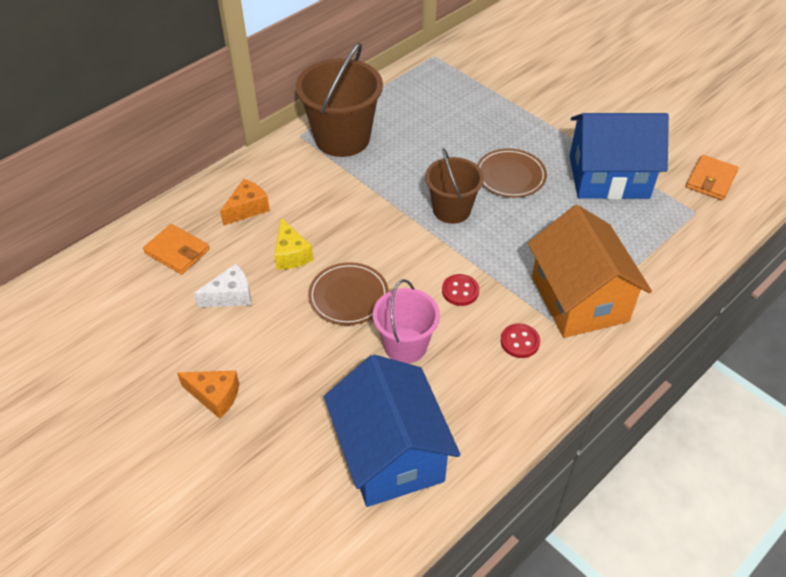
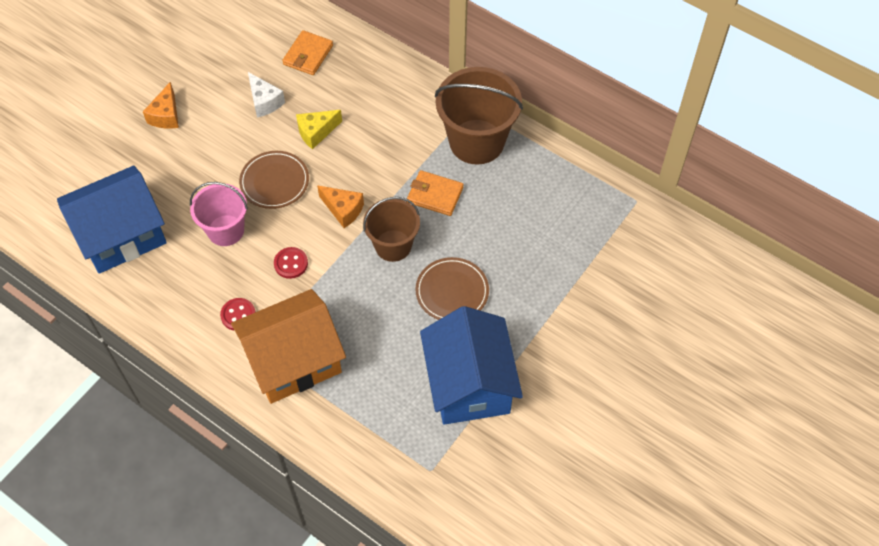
camera: 80 degrees right, 10 degrees up
(247, 209) = (366, 90): orange cheese -> orange cheese (343, 210)
(711, 180) = (486, 489): orange wallet -> orange wallet (435, 195)

